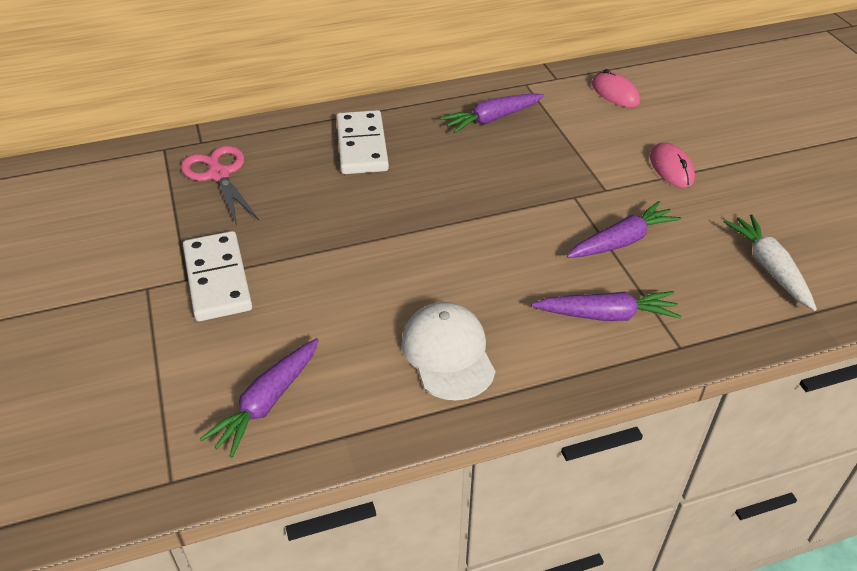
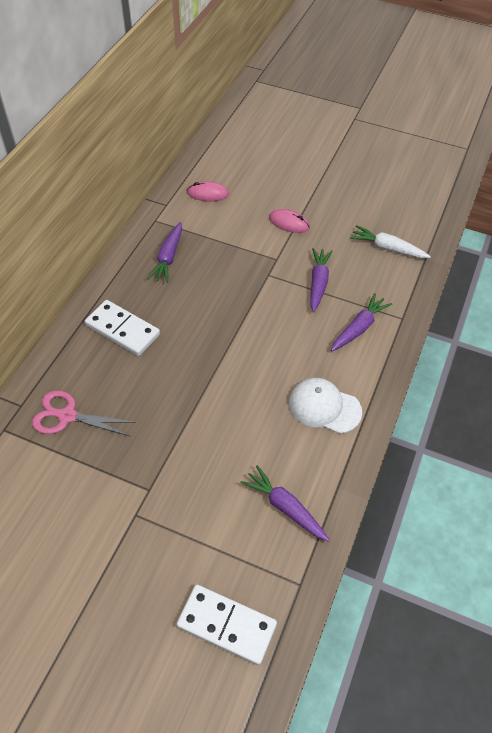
camera: 50 degrees left, 10 degrees up
(218, 279) = (165, 473): white domino -> white domino (227, 625)
(267, 402) = (285, 507): purple carrot -> purple carrot turned 150 degrees clockwise

